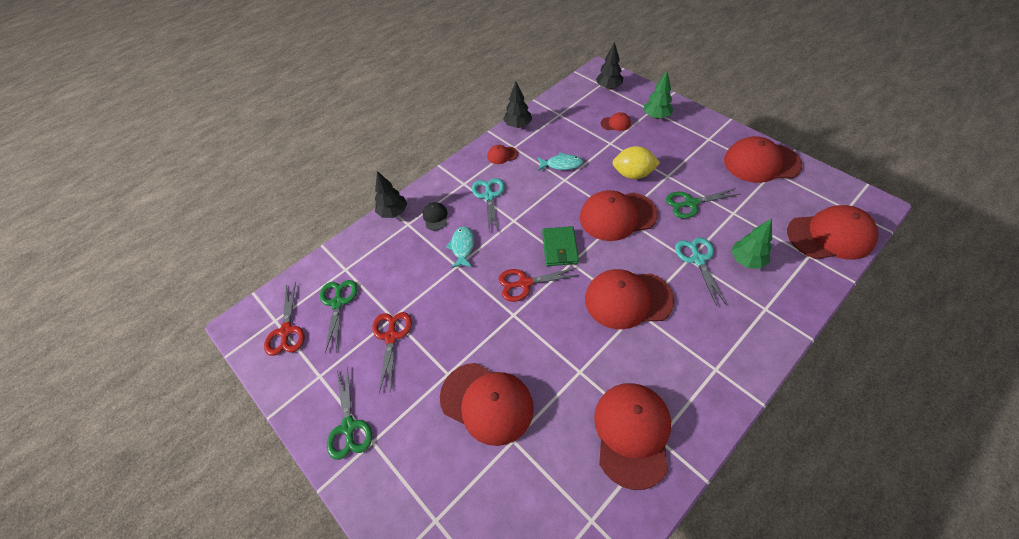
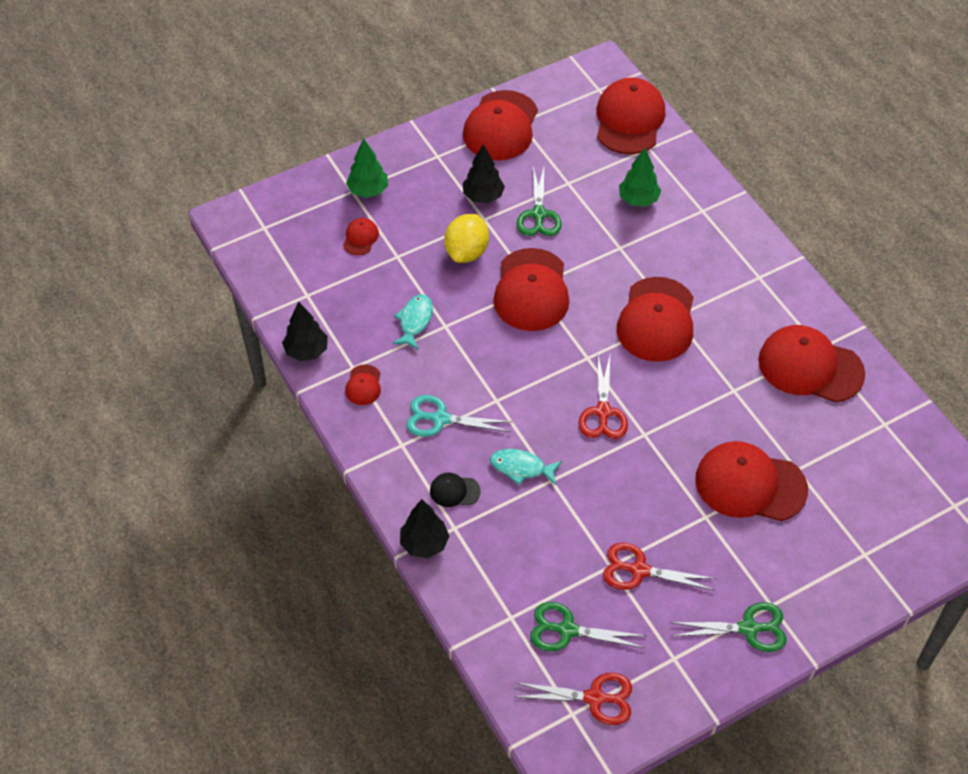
camera: 80 degrees left, 0 degrees up
(487, 403) = (750, 484): red cap -> red cap turned 120 degrees counterclockwise
(560, 248) = (560, 363): green wallet -> none
(608, 87) = (277, 220): black tree -> black tree (483, 196)
(698, 259) = (622, 239): turquoise scissors -> none

